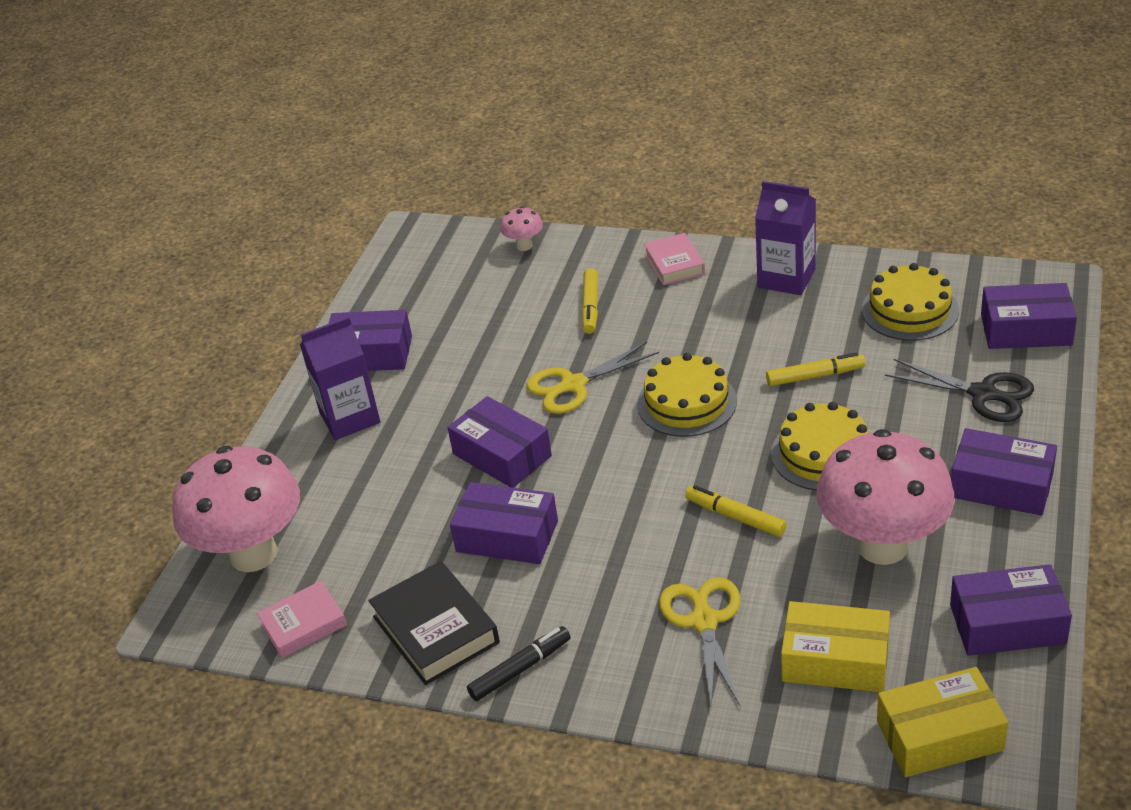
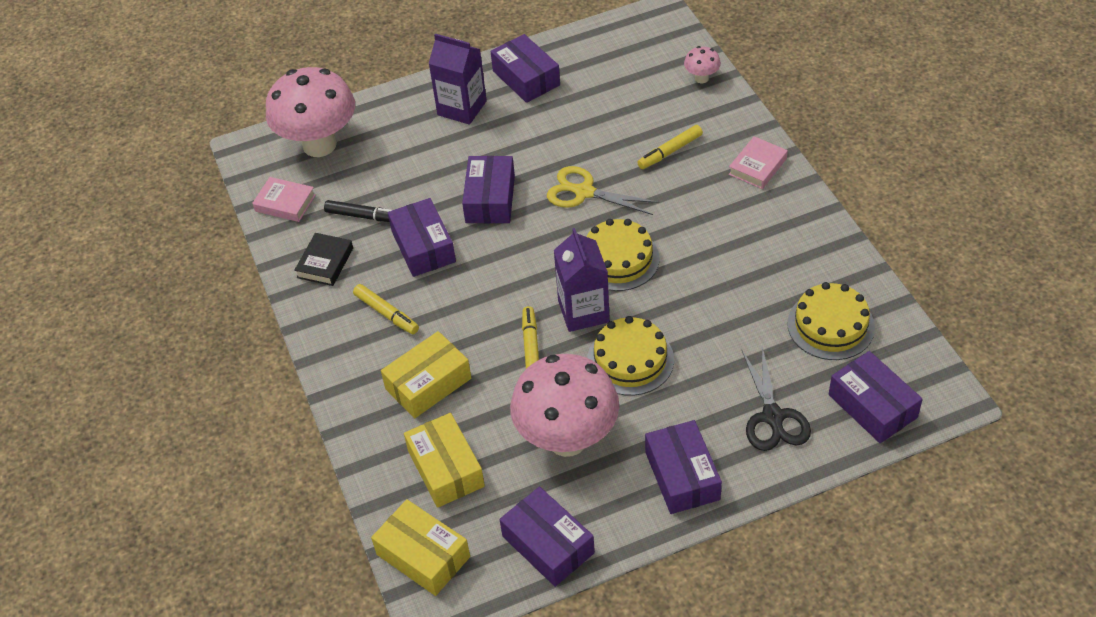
camera: 50 degrees right, 10 degrees up
(435, 630) = (325, 263): black book -> black book, size x0.66
(520, 669) = (324, 320): black marker -> black marker (363, 216)
(704, 621) = (428, 384): yellow scissors -> yellow box
(786, 278) = (801, 236): purple carton -> purple carton (583, 311)
(815, 376) = (706, 311): yellow marker -> yellow marker (386, 313)

